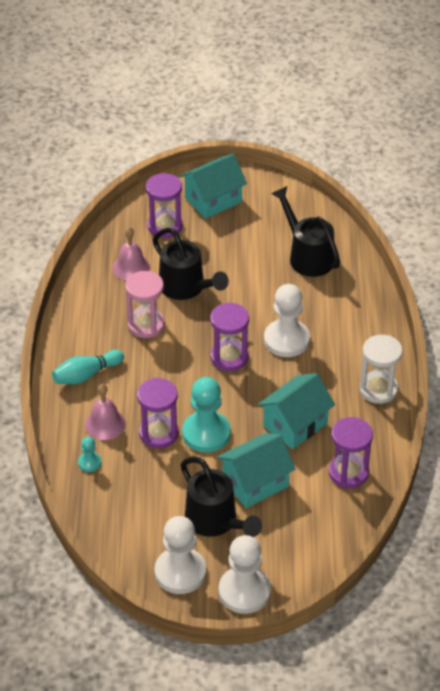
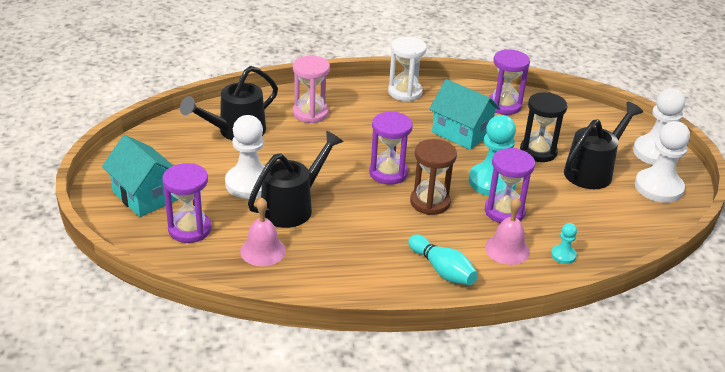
camera: 100 degrees left, 10 degrees down
(146, 325) = (354, 231): pink hourglass -> pink hourglass (310, 113)
(180, 381) = (430, 202): none -> brown hourglass
(255, 483) = (538, 151): turquoise house -> black hourglass
(286, 340) = (356, 140): white pawn -> white pawn (249, 183)

